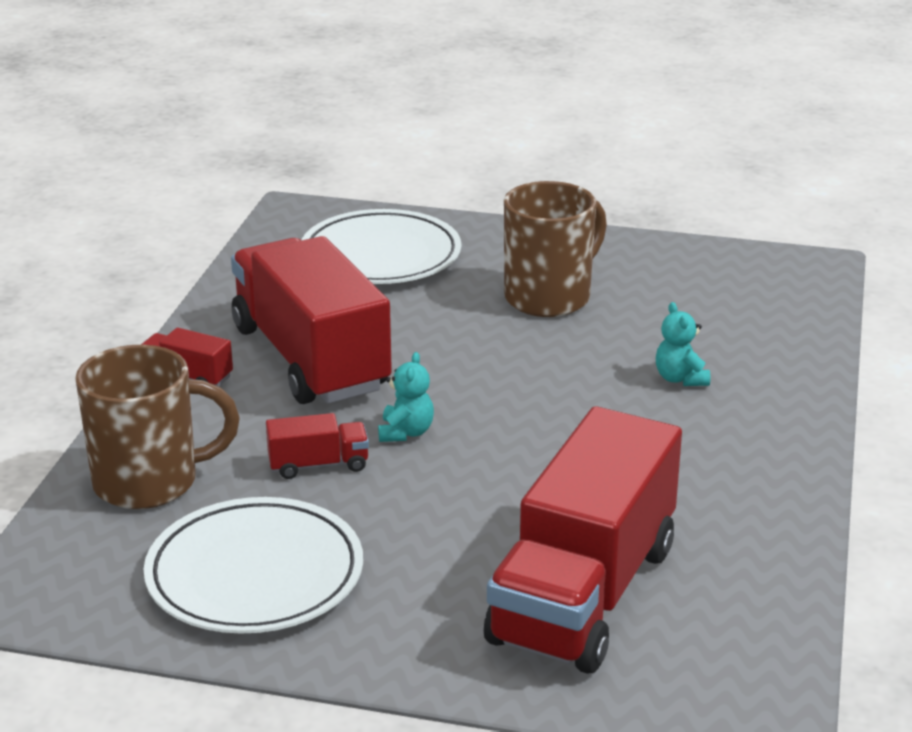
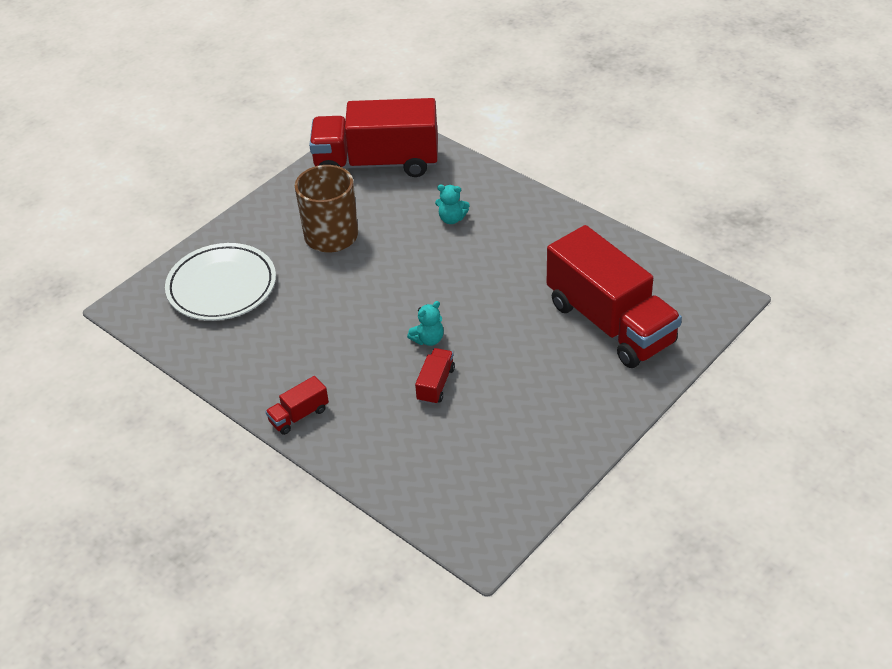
camera: 60 degrees left, 15 degrees up
(149, 482) = (404, 461): brown mug -> none
(255, 575) = (522, 439): white plate -> none
(310, 358) = (320, 355): red truck -> red truck (377, 163)
(406, 432) = (428, 339): turquoise teddy bear -> turquoise teddy bear turned 105 degrees clockwise

